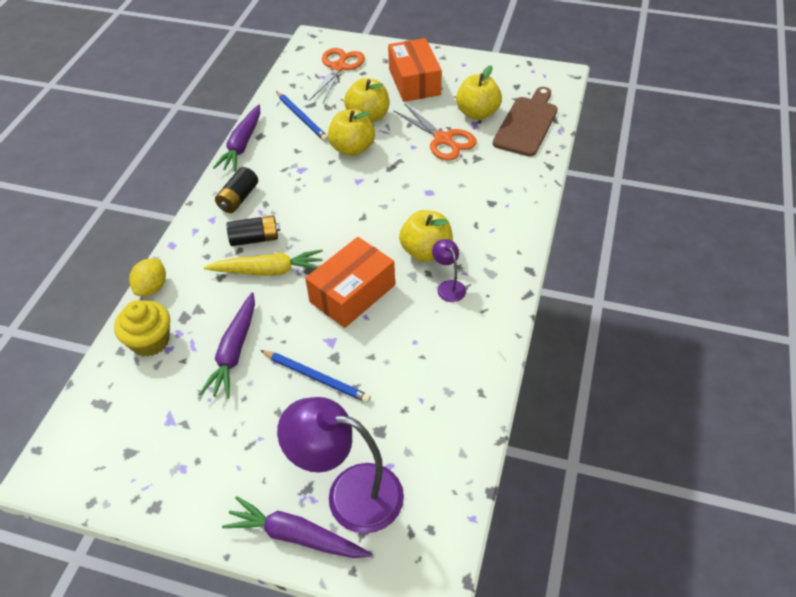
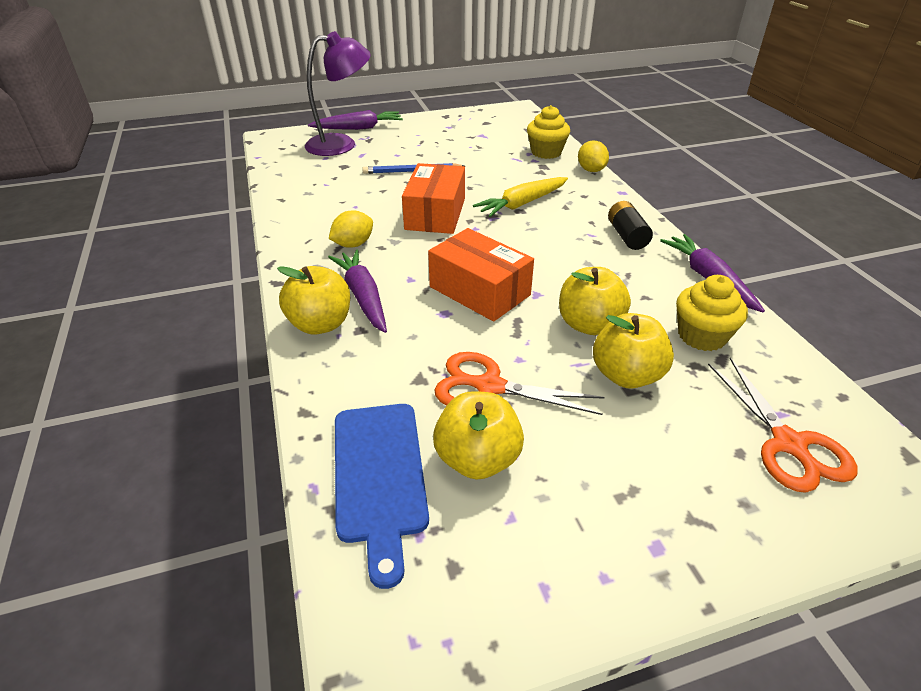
camera: 145 degrees right, 10 degrees down
(234, 351) = (484, 164): purple carrot -> purple carrot (363, 296)
(255, 239) = (564, 217): black battery -> none
(302, 118) = (701, 336): blue pencil -> yellow cupcake
(414, 82) = (640, 476): orange box -> orange box (479, 291)
(426, 251) = (397, 261): yellow apple -> yellow apple (320, 324)
(448, 286) = (353, 244): purple lamp -> yellow lemon
(527, 124) = (379, 476): brown cutting board -> blue cutting board

